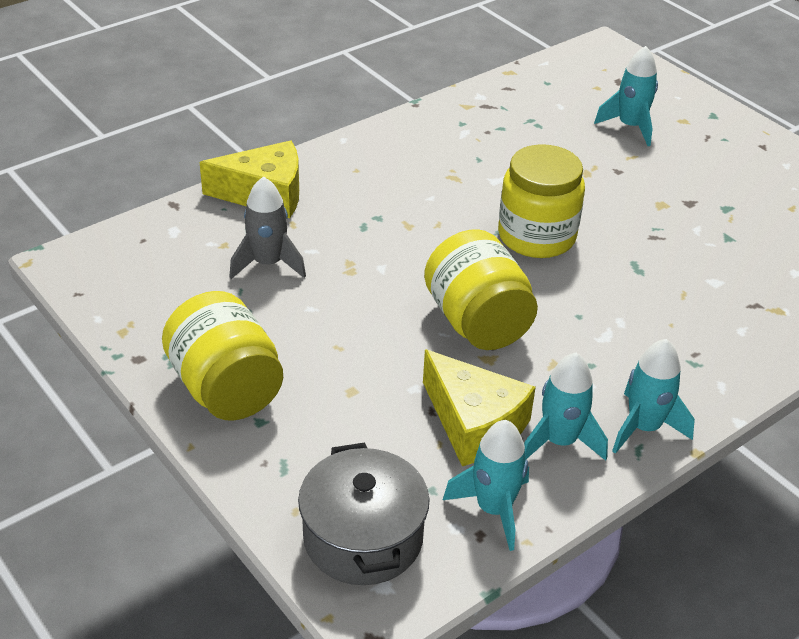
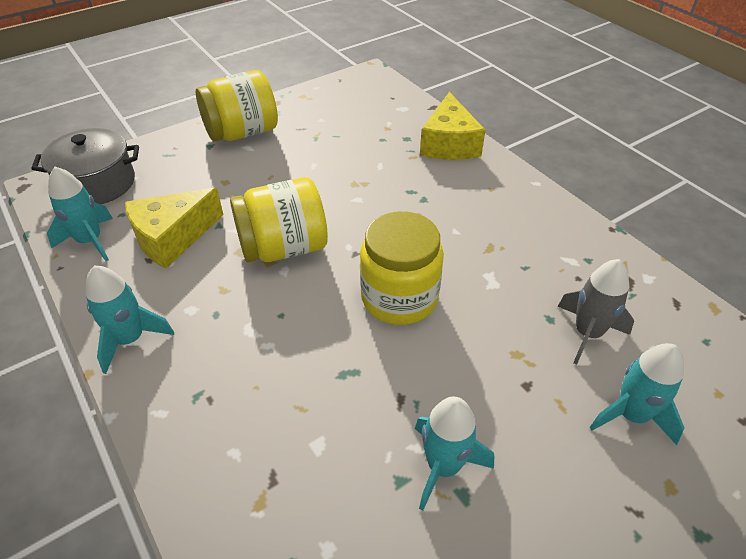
camera: 95 degrees right, 5 degrees up
(268, 264) = (364, 146): grey rocket -> grey rocket (587, 333)
(559, 441) = (137, 283): turquoise rocket -> turquoise rocket (443, 466)

